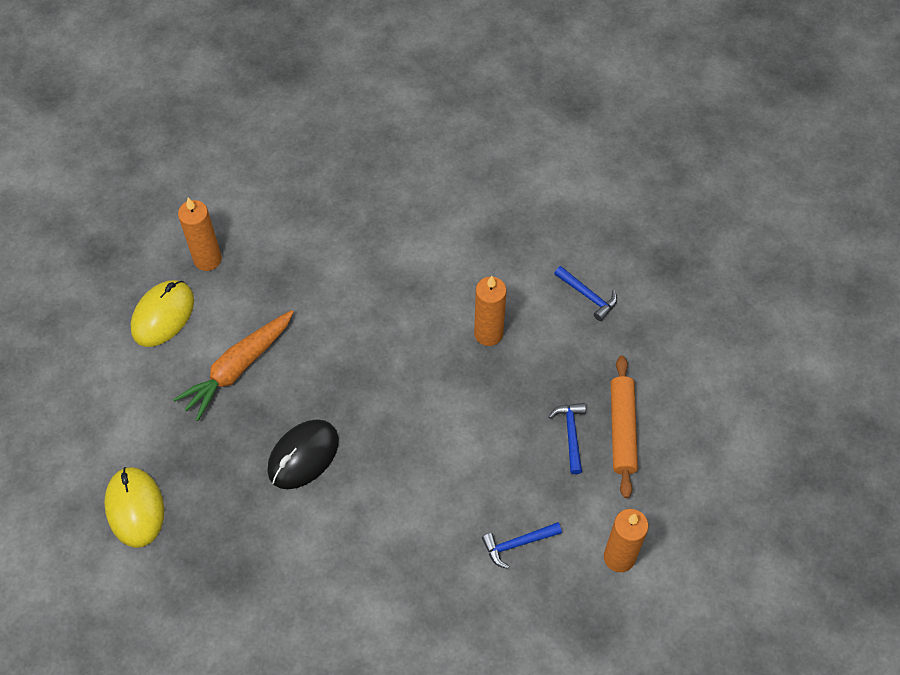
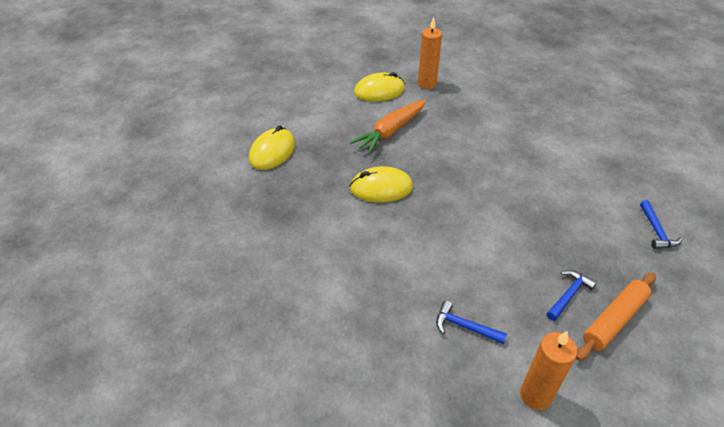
camera: 45 degrees right, 15 degrees down
(238, 368) = (391, 131): orange carrot -> orange carrot turned 45 degrees counterclockwise
(303, 456) = (381, 188): black mouse -> yellow mouse
(488, 334) = (560, 206): orange candle -> none

